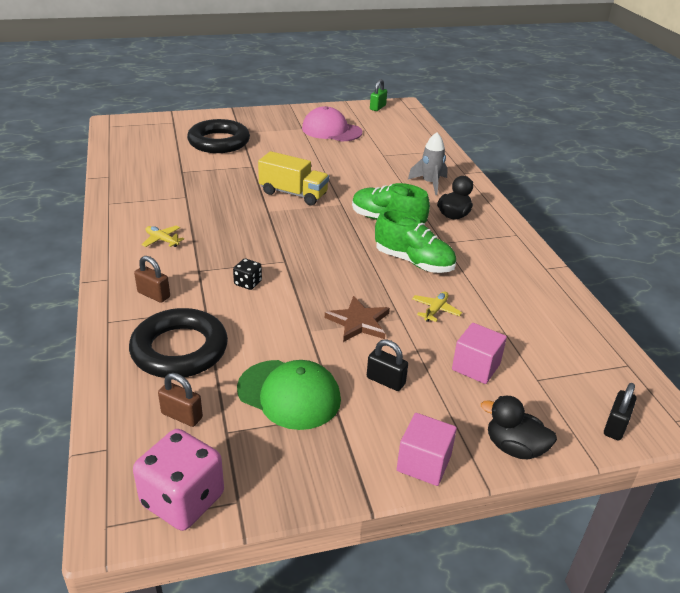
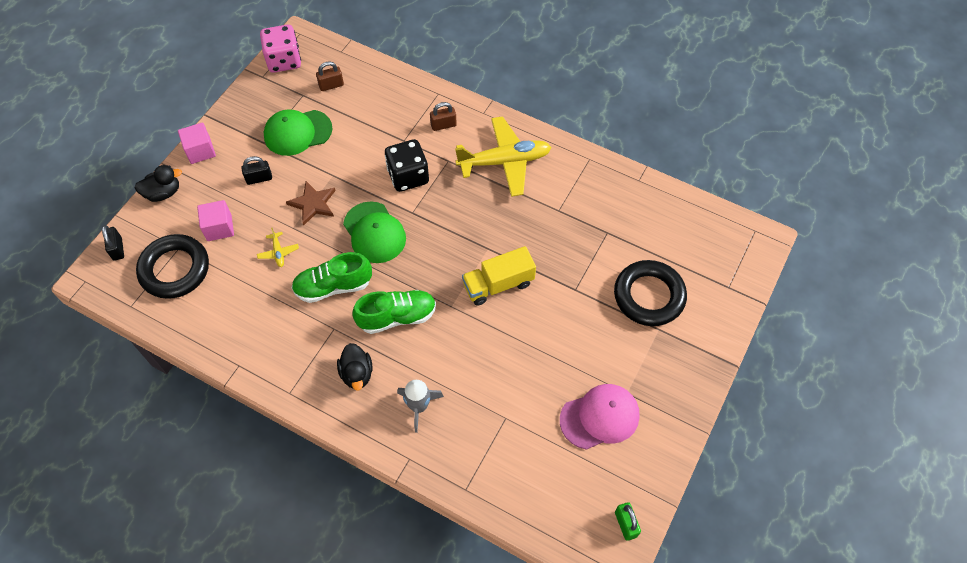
camera: 135 degrees right, 25 degrees up
(162, 240) = (504, 162): yellow plane -> yellow plane, size x2.46
(179, 349) = (380, 110): black ring -> black ring (175, 269)
(248, 283) = (408, 176): black dice -> black dice, size x2.05
(334, 269) = (374, 232): none -> green cap

